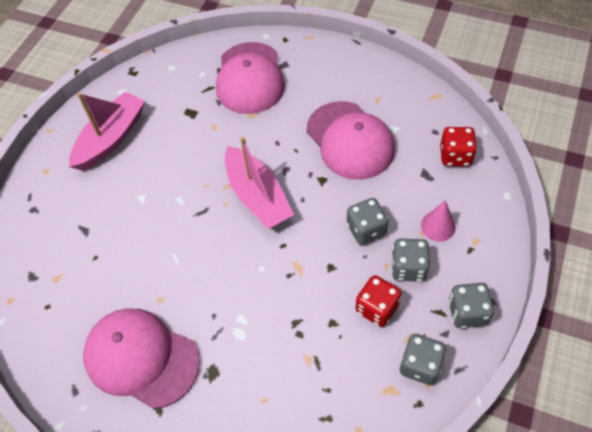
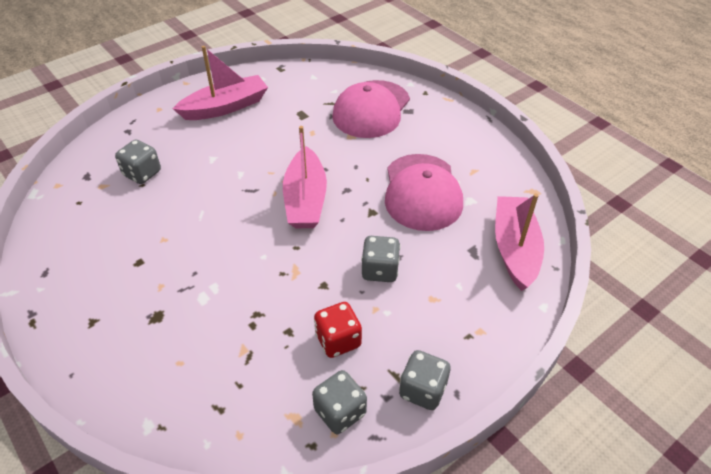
camera: 25 degrees right, 10 degrees down
(141, 358) = (112, 275): pink cap -> none
(408, 268) = (394, 321): grey dice -> grey dice (142, 173)
(438, 226) = (451, 300): pink cone -> none
(455, 156) = (514, 249): red dice -> pink boat

